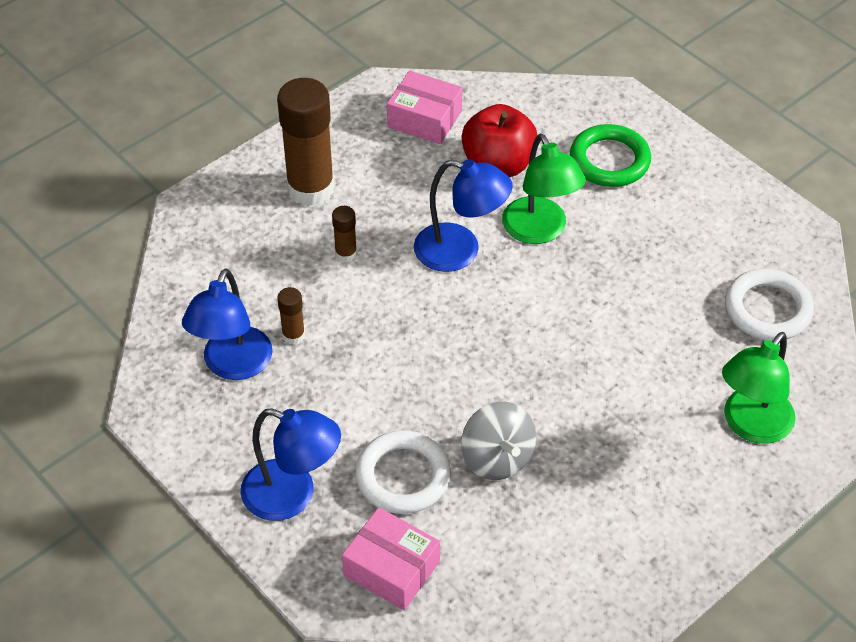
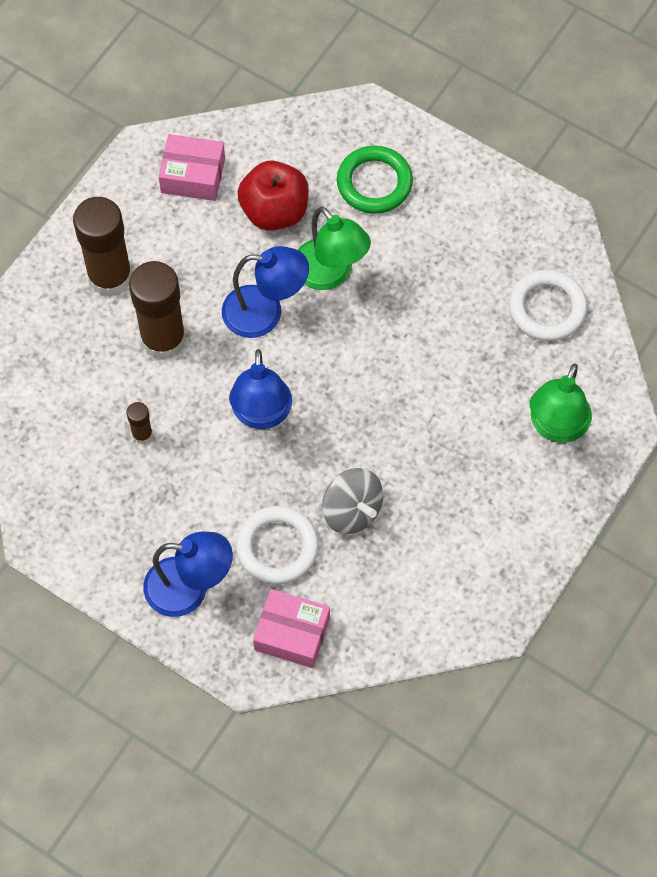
camera: 15 degrees left, 15 degrees up
(233, 365) = (98, 477): blue lamp -> blue lamp (261, 415)
(346, 254) = (163, 339): brown glue stick -> brown glue stick, size x2.23

